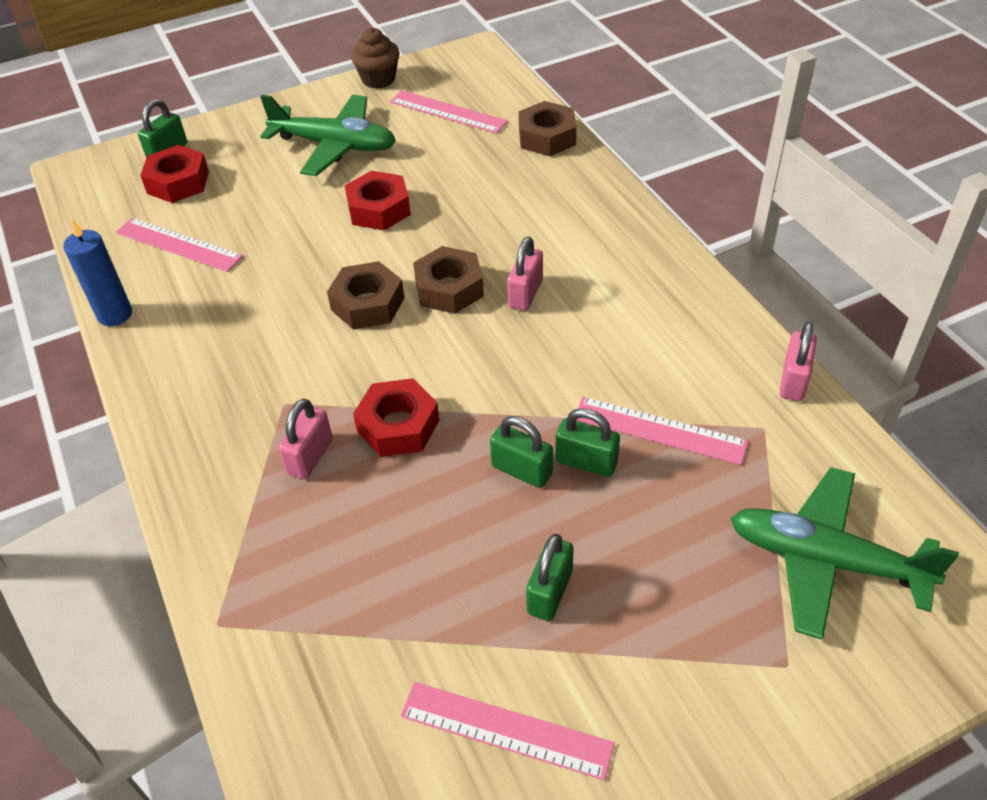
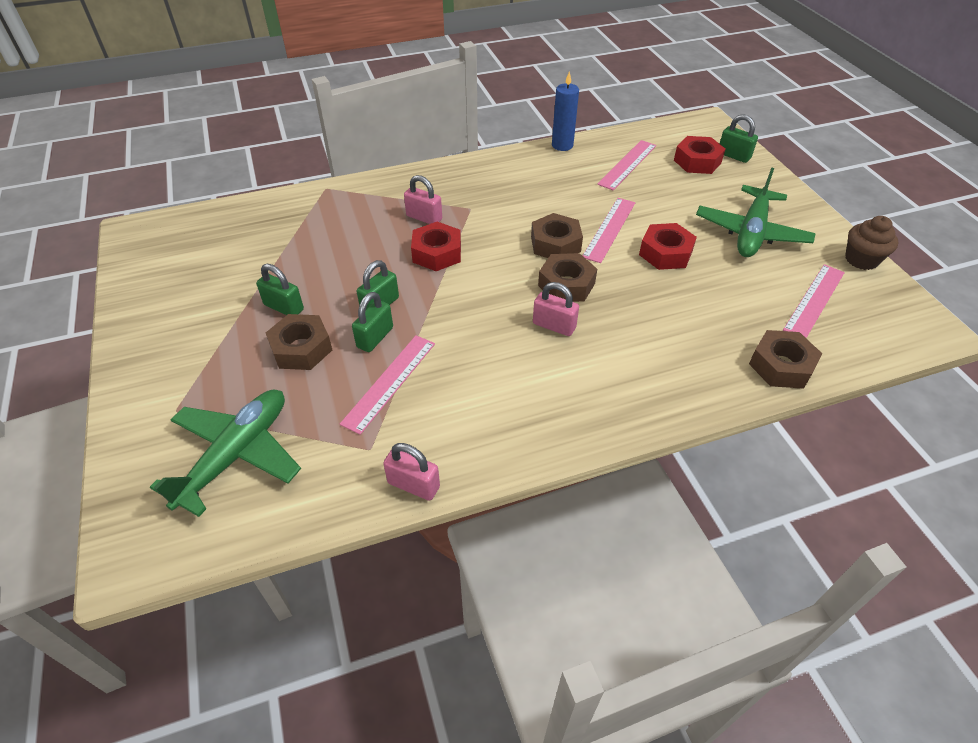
camera: 95 degrees right, 0 degrees up
(506, 729) = (211, 281): pink ruler -> pink ruler (609, 229)
(628, 542) = (301, 348): none -> brown nut

